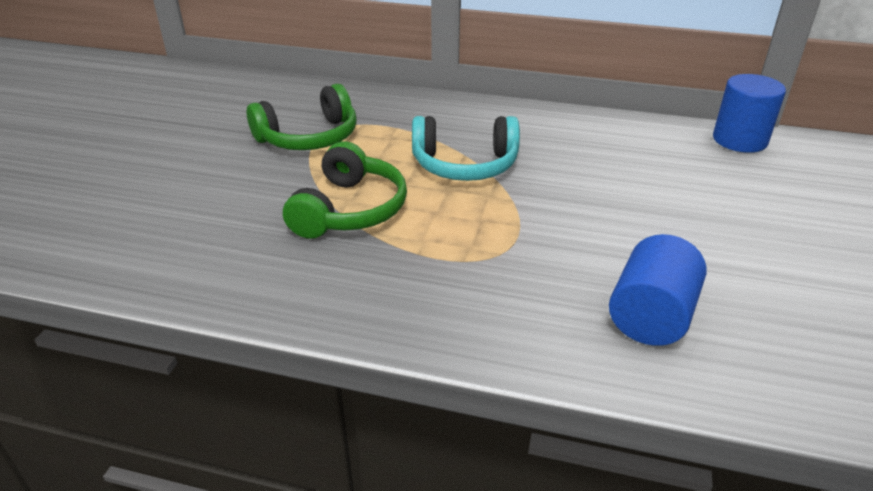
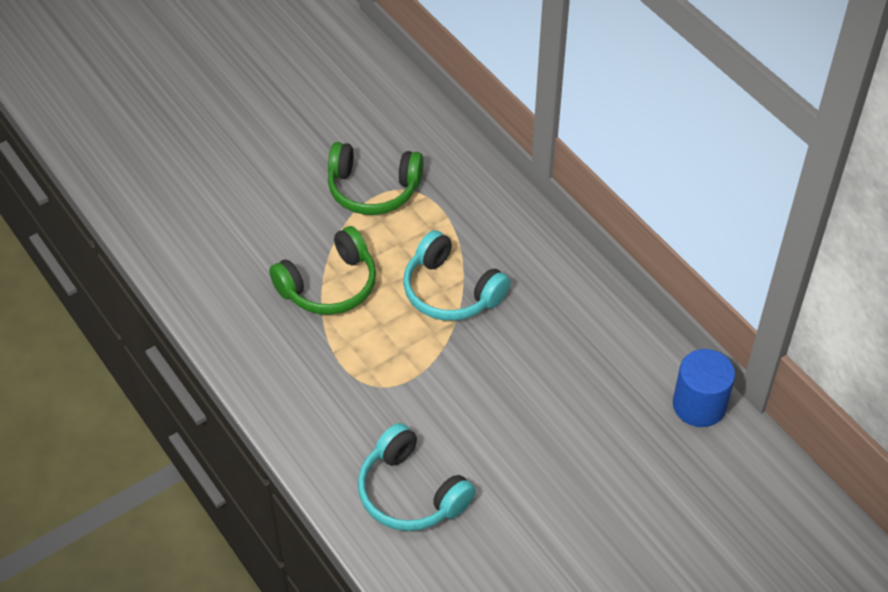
camera: 40 degrees right, 15 degrees up
(651, 316) = (410, 493): blue cylinder -> turquoise headphones

